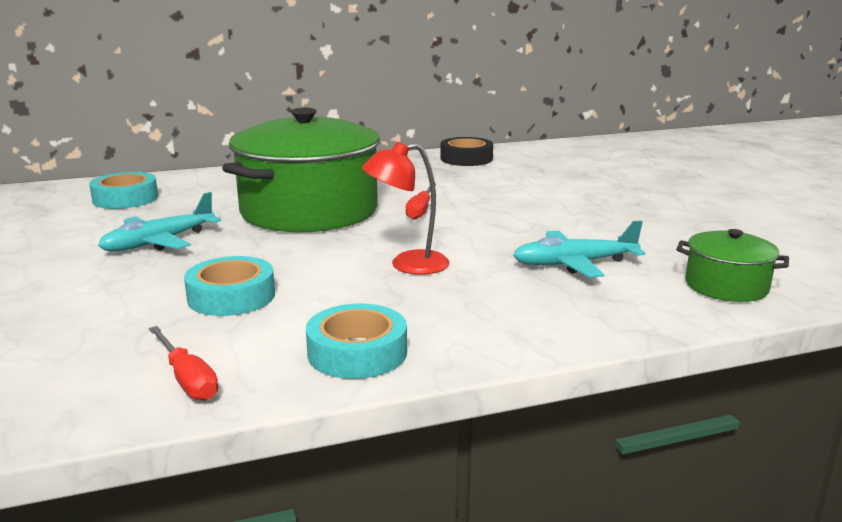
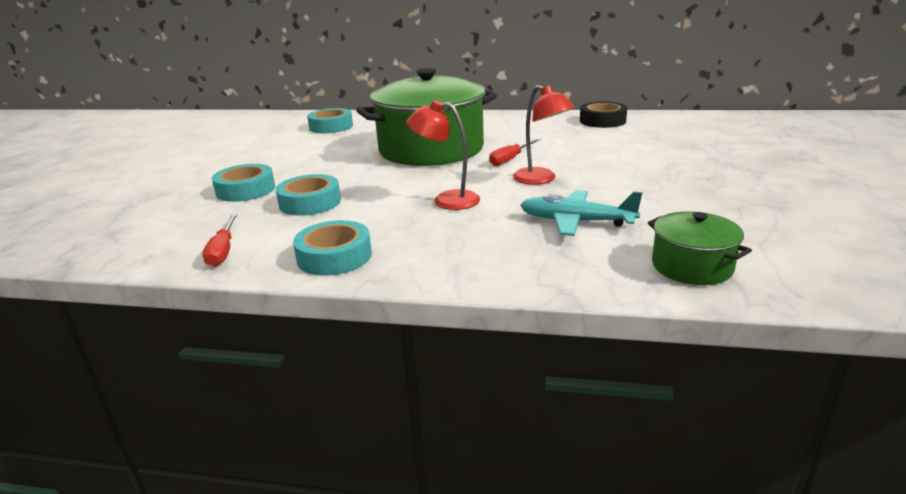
camera: 30 degrees right, 5 degrees up
(106, 296) = (245, 190): none -> turquoise tape
(159, 242) = (314, 159): turquoise plane -> none
(482, 227) = (541, 179): none -> red lamp

